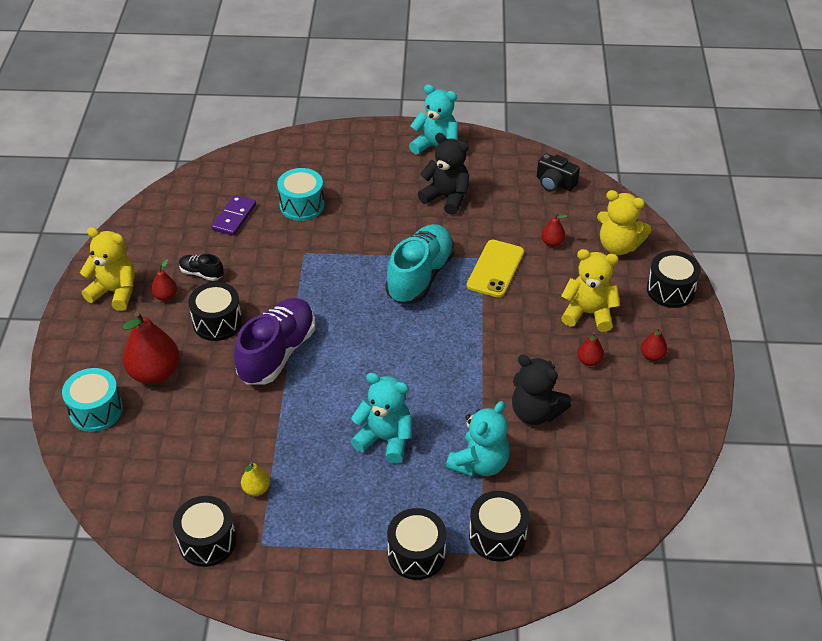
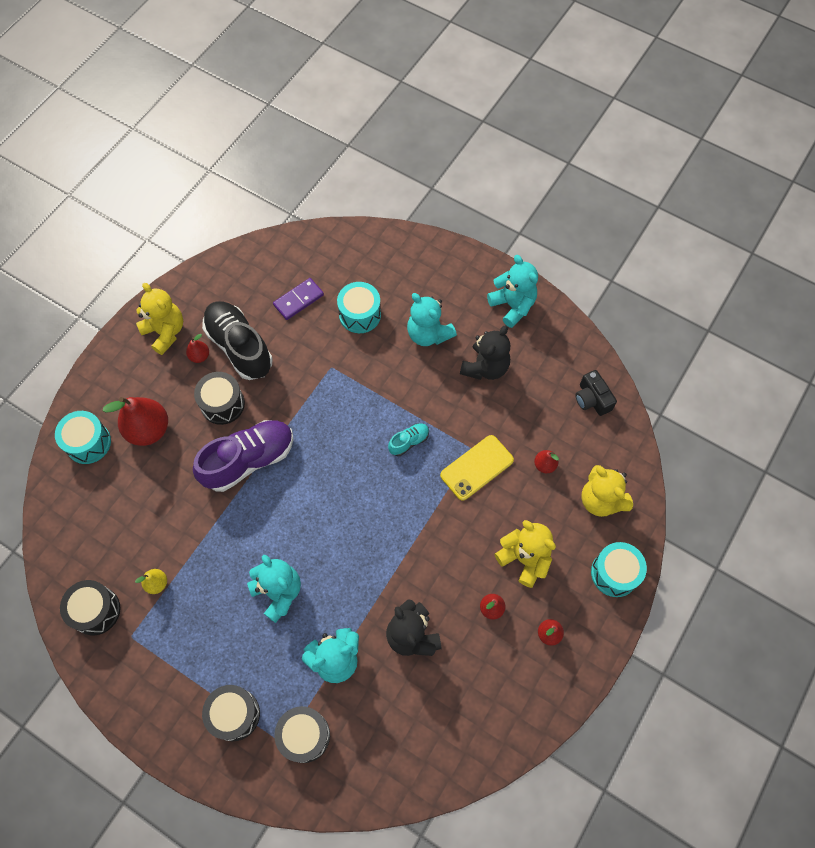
camera: 30 degrees right, 20 degrees up
(201, 273) = (239, 347): black shoe -> black shoe, size x2.18
(376, 194) = (428, 334): none -> turquoise teddy bear
(420, 276) = (409, 442): turquoise shoe -> turquoise shoe, size x0.46
(446, 197) = (485, 367): black teddy bear -> black teddy bear turned 60 degrees clockwise
(670, 290) = (614, 573): black drum -> turquoise drum

